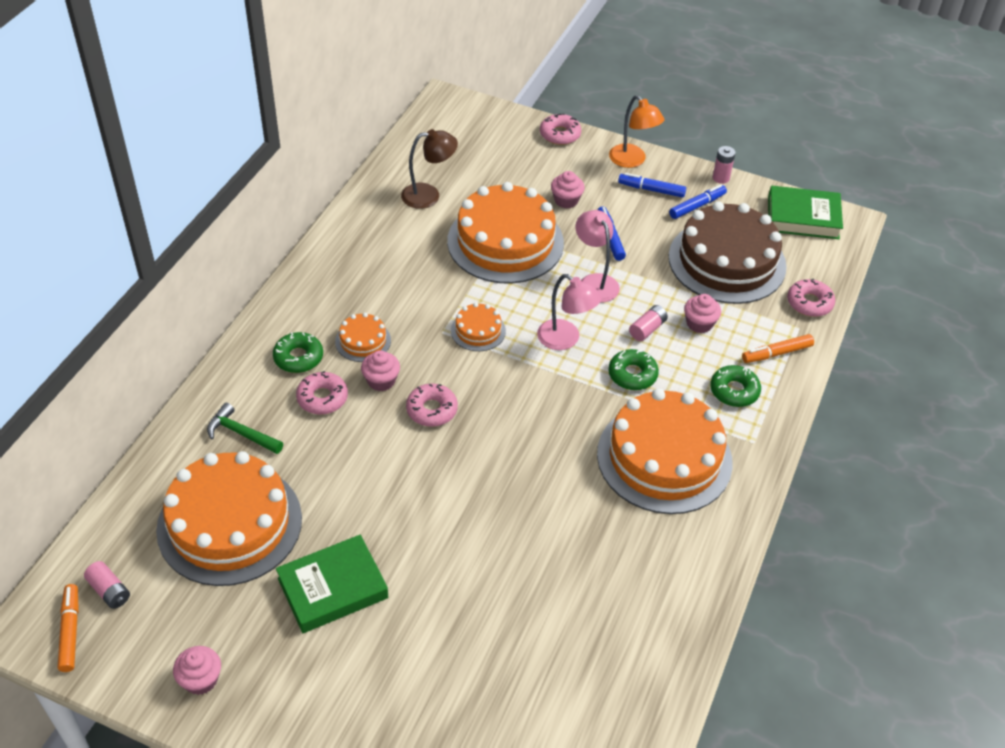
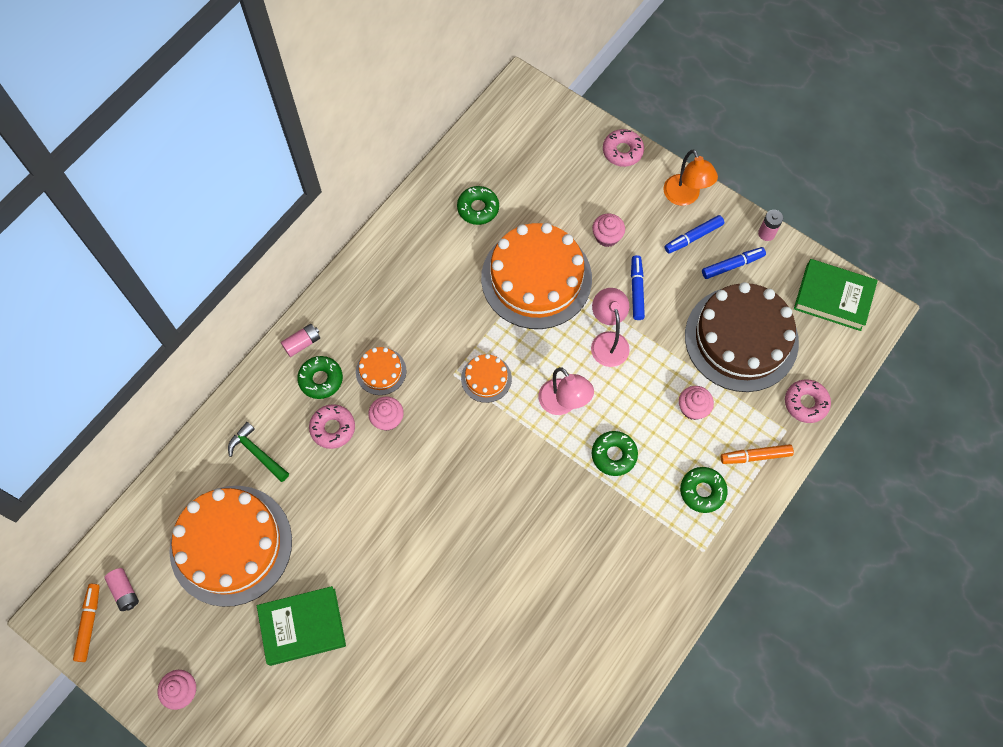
camera: 15 degrees right, 20 degrees up
(429, 195) = (478, 208): brown lamp -> green donut
(432, 410) = (425, 459): pink donut -> none
(647, 329) = (642, 405): pink battery -> pink battery (302, 343)
(651, 190) = (693, 237): blue marker -> blue marker turned 60 degrees counterclockwise
(664, 458) = (617, 552): orange cake -> none

